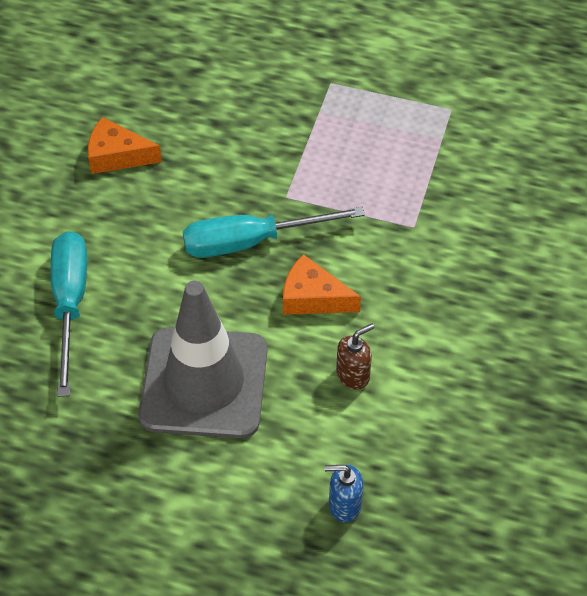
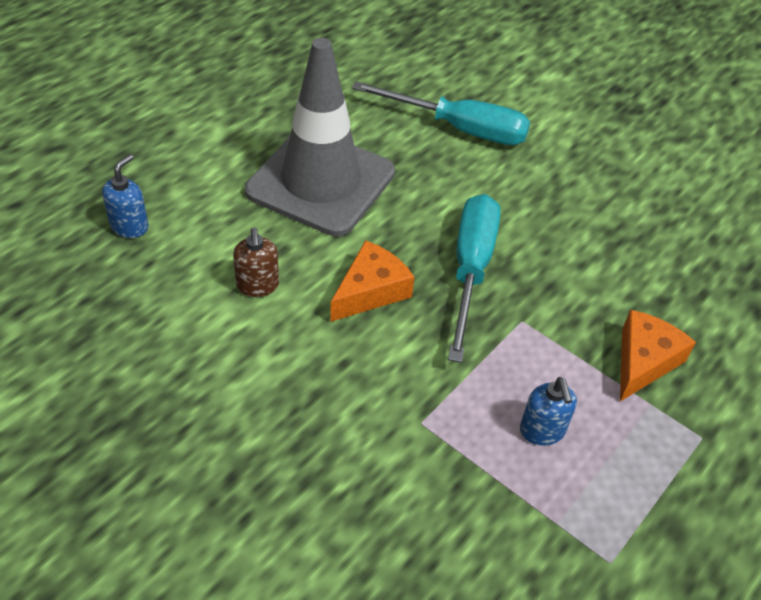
camera: 110 degrees right, 5 degrees down
(117, 156) = (636, 208): orange cheese -> orange cheese (643, 361)
(378, 161) = (542, 431): none -> blue soap dispenser

